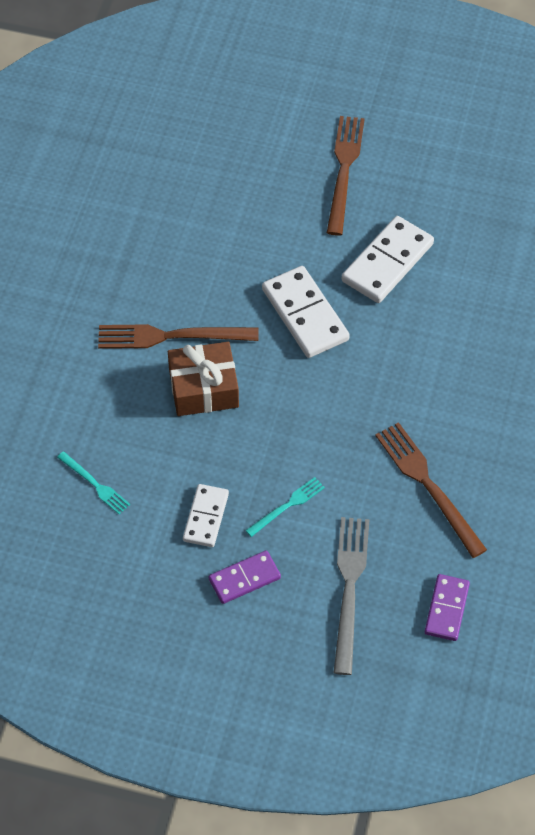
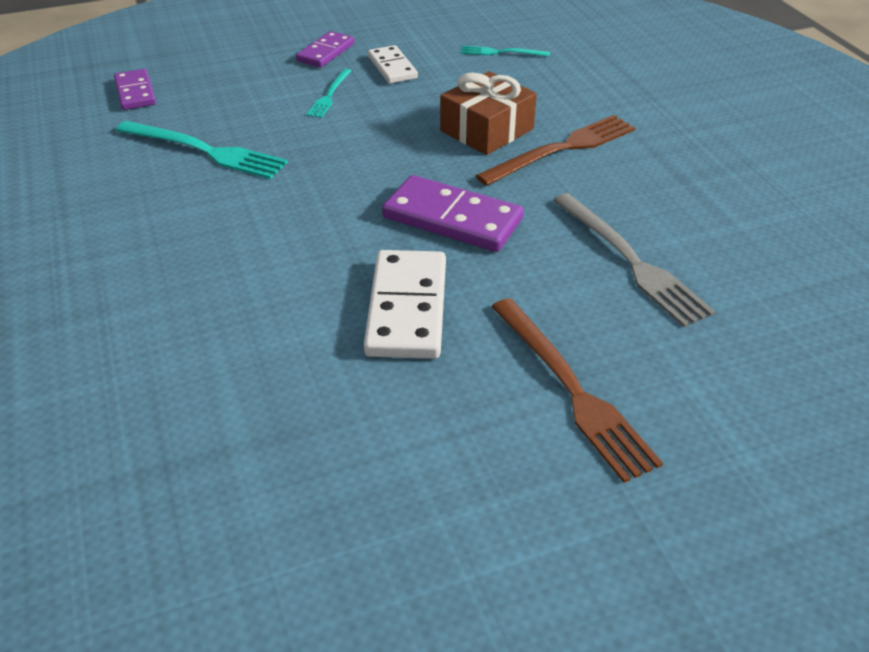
camera: 145 degrees right, 15 degrees down
(305, 314) = (452, 219): white domino -> purple domino
(349, 588) = (232, 75): grey fork -> grey fork (630, 261)
(428, 485) = (205, 151): brown fork -> turquoise fork

